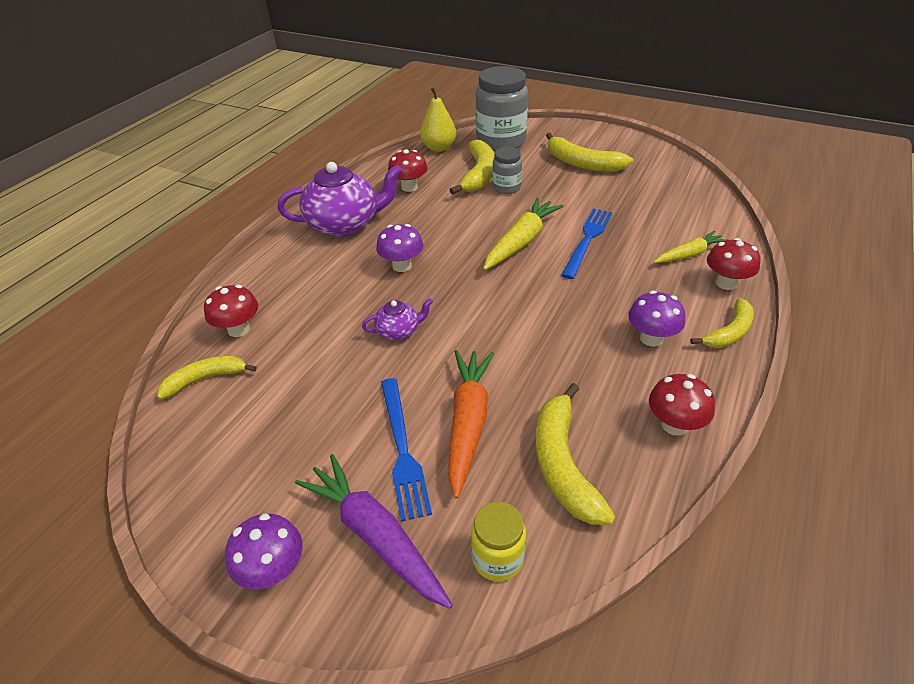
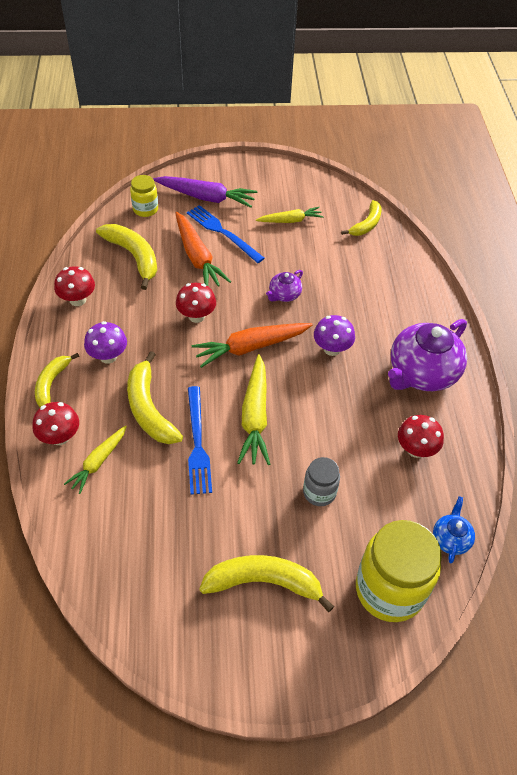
camera: 145 degrees right, 10 degrees up
(239, 329) = (386, 257): red mushroom -> red mushroom (196, 316)
(273, 570) = (239, 173): purple mushroom -> none
(291, 428) = (290, 220): none -> yellow carrot
(438, 148) = (450, 539): yellow pear -> blue teapot
(479, 174) = (364, 504): yellow banana -> yellow banana (149, 409)
(482, 293) = (250, 347): none -> orange carrot
(501, 142) = (389, 589): grey jar -> yellow jar

